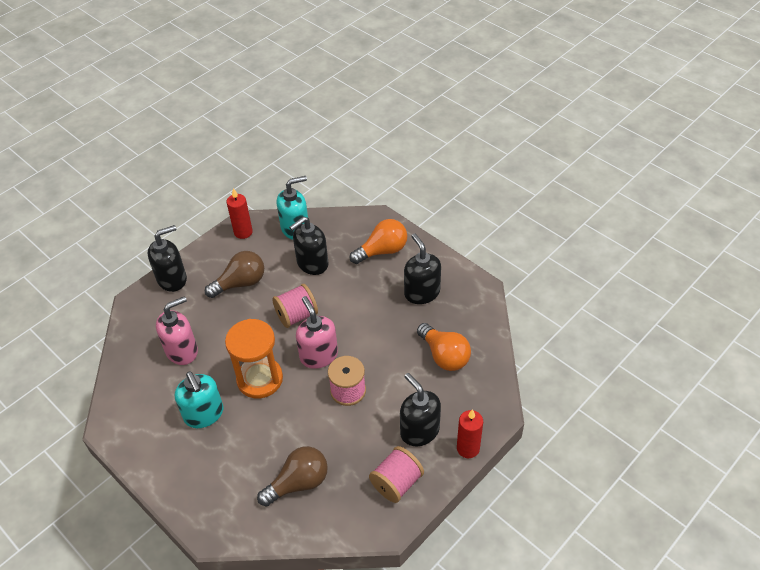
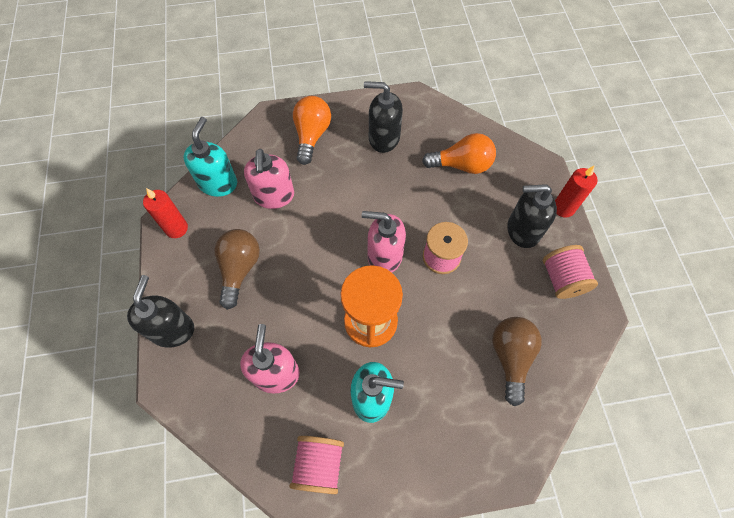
camera: 55 degrees left, 15 degrees up
(297, 315) = (323, 245): pink spool -> pink spool (319, 465)
(312, 263) = (274, 196): black soap dispenser -> pink soap dispenser

